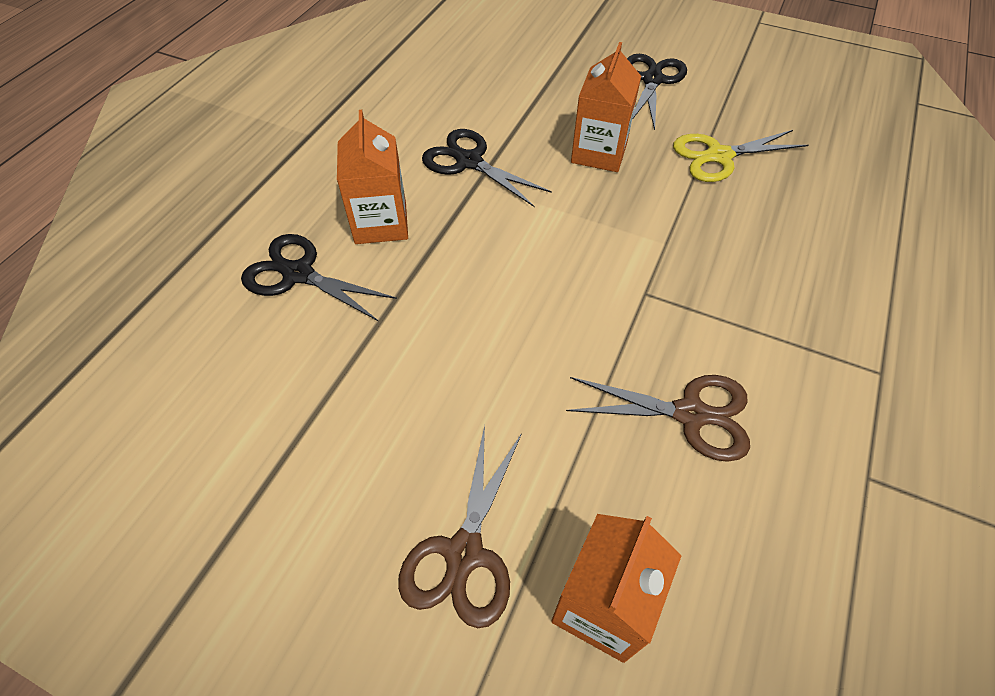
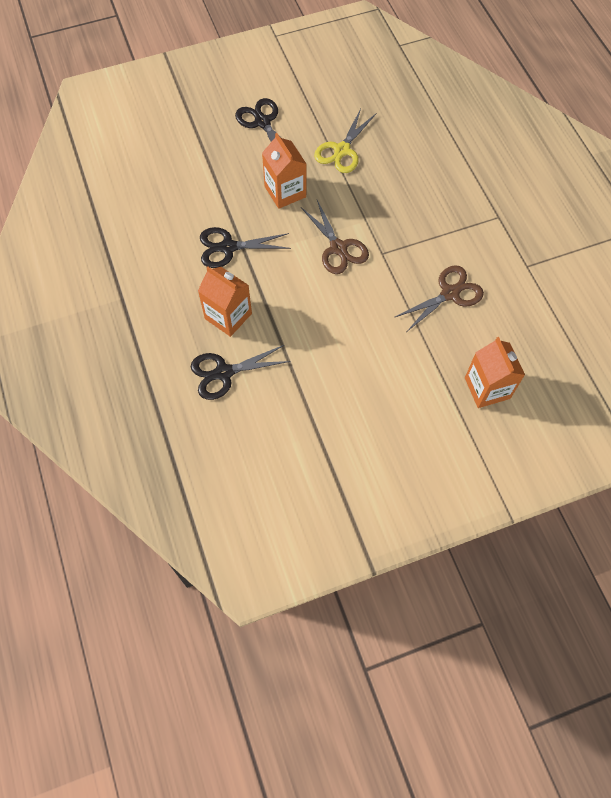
camera: 45 degrees left, 10 degrees up
(464, 553) = (427, 414): brown scissors -> brown scissors (338, 248)

